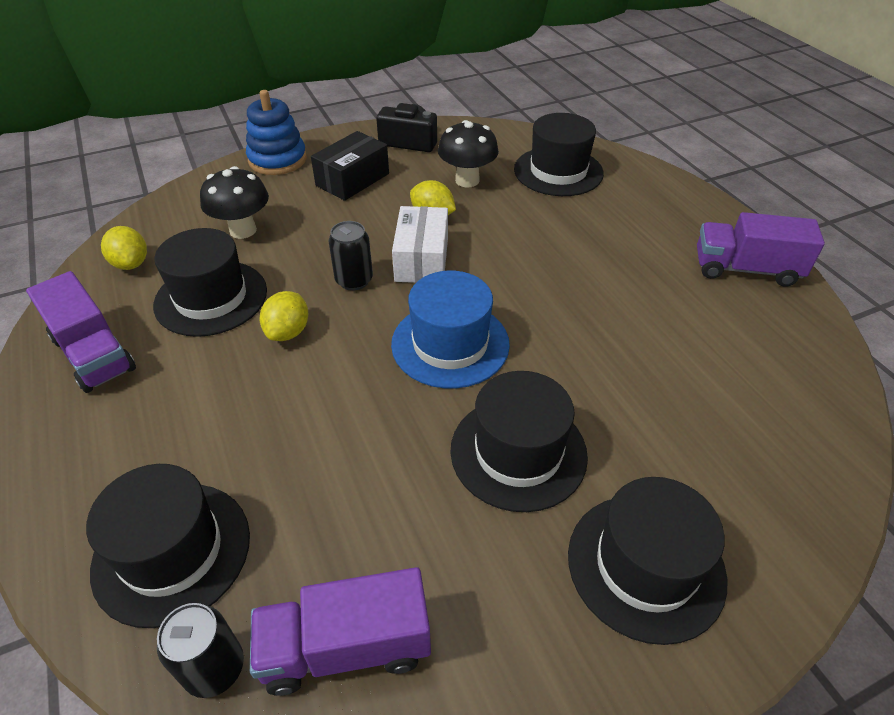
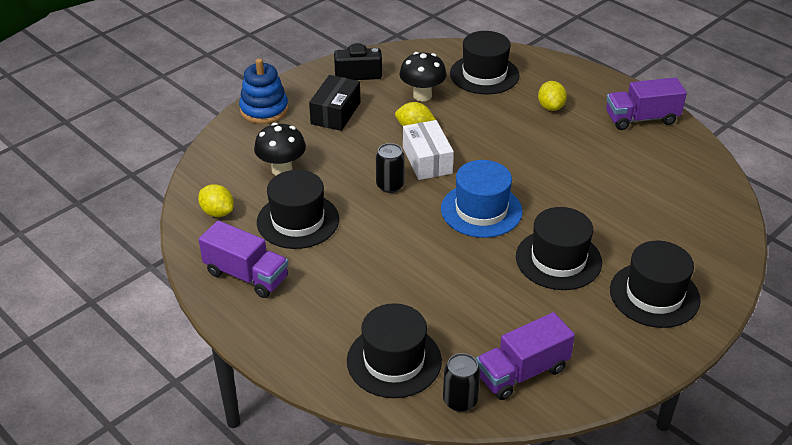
camera: 20 degrees left, 5 degrees down
(288, 332) = (370, 229): yellow lemon -> yellow lemon (550, 107)

